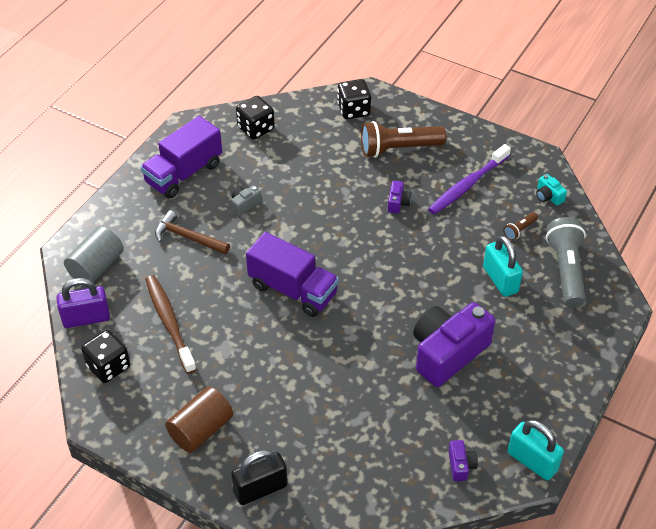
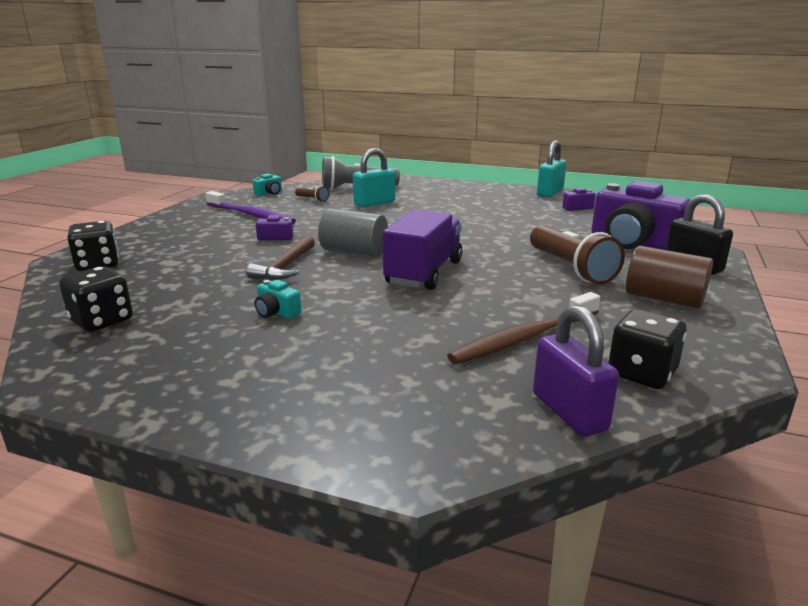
camera: 100 degrees left, 25 degrees down
(96, 267) = (446, 423): grey cylinder -> grey cylinder (354, 252)
(184, 173) = (195, 368): purple truck -> none
(188, 237) = (352, 345): brown hammer -> brown hammer (286, 267)
(245, 204) = (276, 312): grey camera -> turquoise camera
(398, 149) = (185, 241): brown flashlight -> brown flashlight (571, 268)
(447, 353) = (467, 214): purple camera -> purple camera (633, 242)

